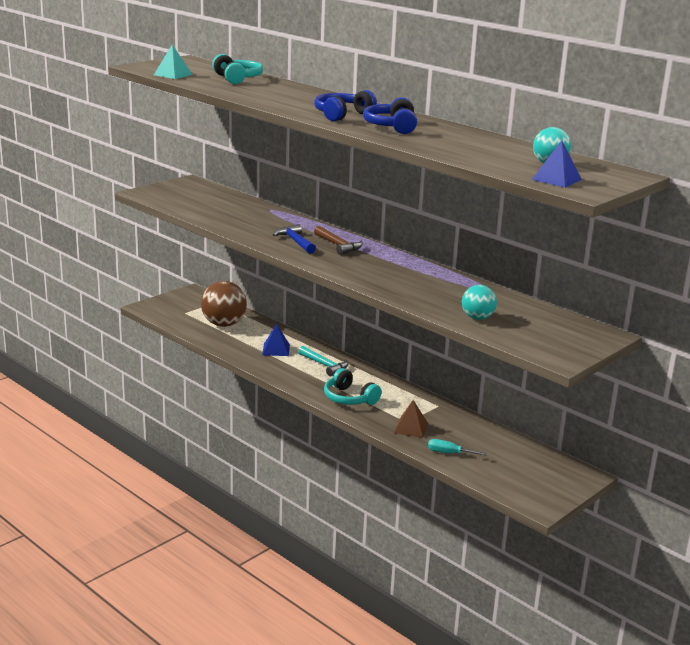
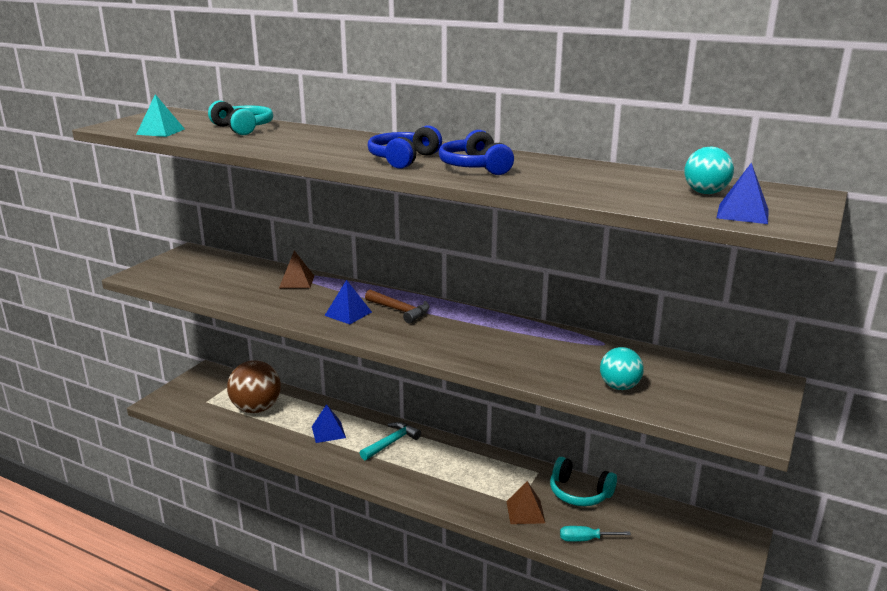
camera: 15 degrees left, 0 degrees up
(266, 214) = (296, 281): none -> brown pyramid
(295, 241) = (348, 313): blue hammer -> blue pyramid
(325, 365) = (391, 442): turquoise hammer -> turquoise hammer turned 75 degrees counterclockwise
(349, 398) = (438, 484): turquoise headphones -> turquoise headphones (579, 493)

